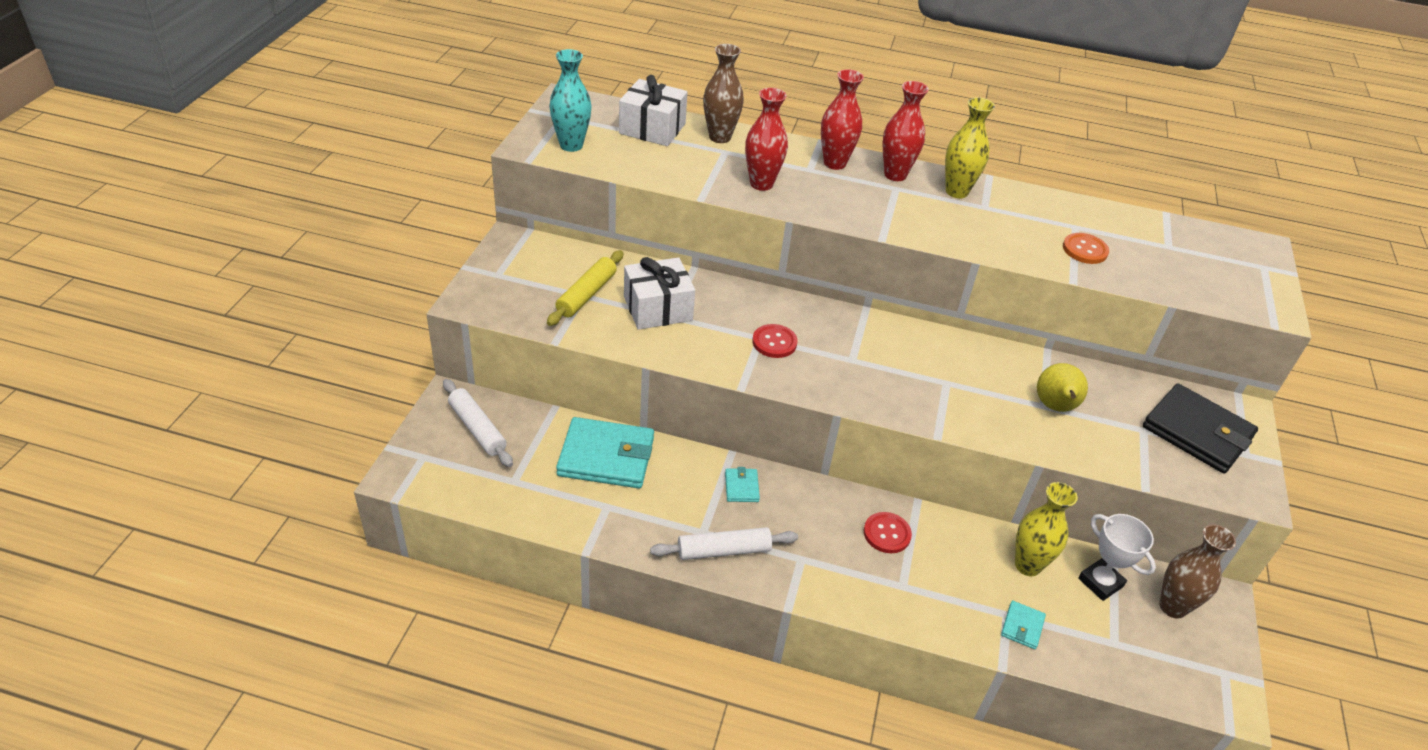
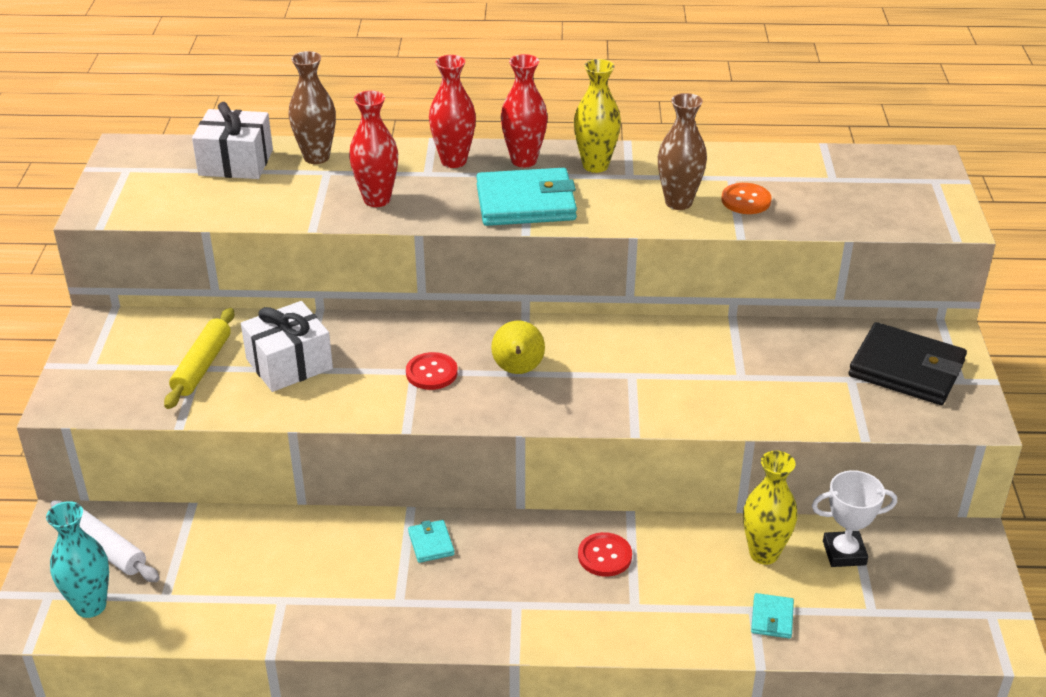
camera: 10 degrees left, 5 degrees down
(571, 145) = (146, 199): turquoise vase -> turquoise vase (90, 606)
(606, 457) = (267, 546): turquoise wallet -> turquoise wallet (526, 203)
(724, 550) = (427, 616): white rolling pin -> none
(1055, 407) = (753, 375): yellow pear -> yellow pear (518, 370)
(1100, 582) = (844, 553): white trophy -> white trophy turned 45 degrees counterclockwise
(1172, 607) = (924, 560): brown vase -> brown vase (678, 202)

